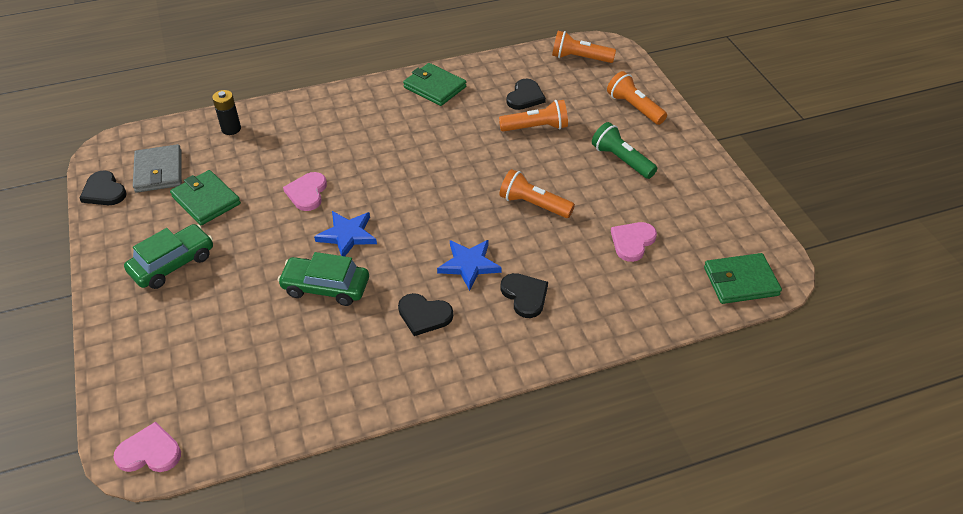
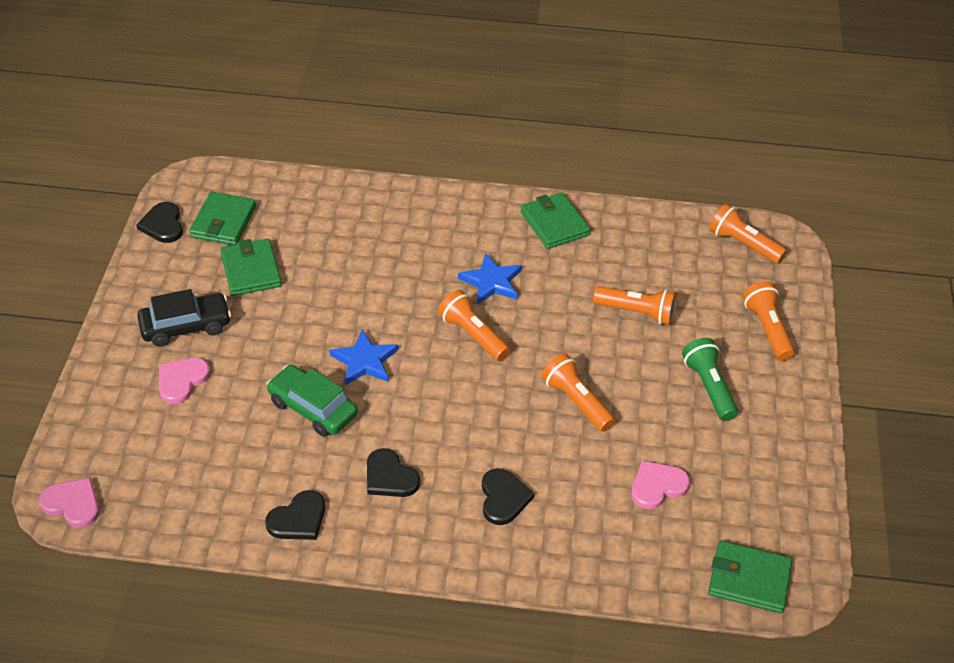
camera: 25 degrees right, 0 degrees up
(158, 171) = (223, 221): grey wallet -> green wallet
(173, 264) = (186, 326): green car -> black car
(231, 129) = (316, 199): black battery -> none
(307, 193) = (351, 299): pink heart -> pink heart (181, 381)
(423, 185) = (473, 335): none -> orange flashlight
(469, 265) = (467, 442): blue star -> blue star (491, 282)
(525, 97) = (648, 270): black heart -> black heart (298, 519)

